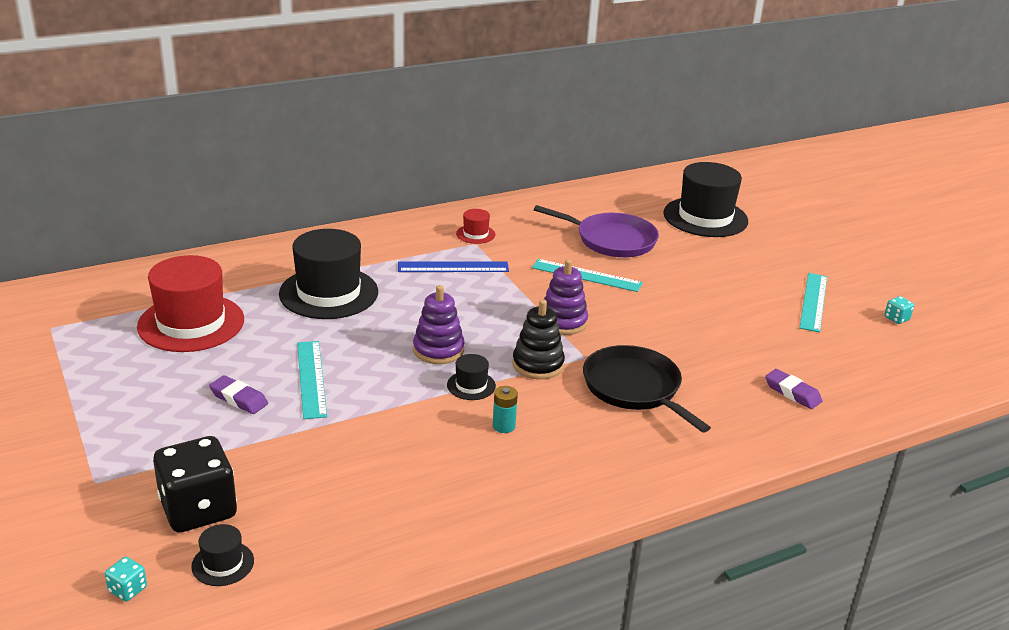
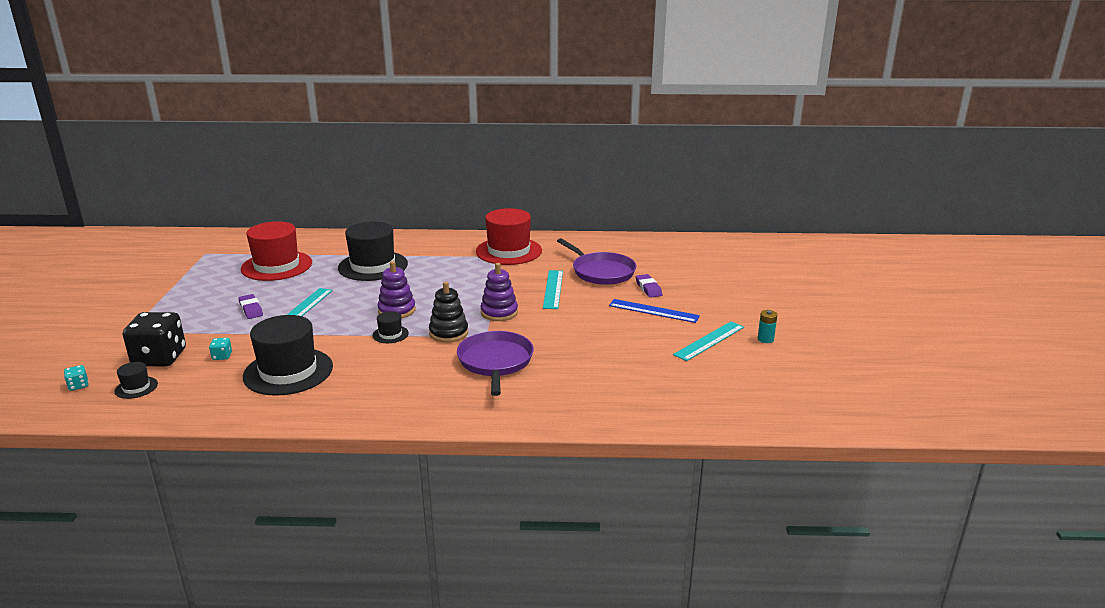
camera: 30 degrees right, 5 degrees down
(453, 267) = (468, 267): blue ruler -> blue ruler (653, 311)
(475, 234) = (509, 251): red hat -> red hat, size x2.26
(504, 426) = (380, 361): turquoise battery -> turquoise battery (765, 339)
(586, 275) = (553, 289): turquoise ruler -> turquoise ruler turned 45 degrees clockwise
(635, 388) = (495, 362): black pan -> purple pan
(705, 217) = (694, 270): black hat -> black hat (288, 371)
(792, 393) = (609, 393): purple eraser -> purple eraser (648, 288)
(896, 318) = (768, 367): turquoise dice -> turquoise dice (222, 356)

